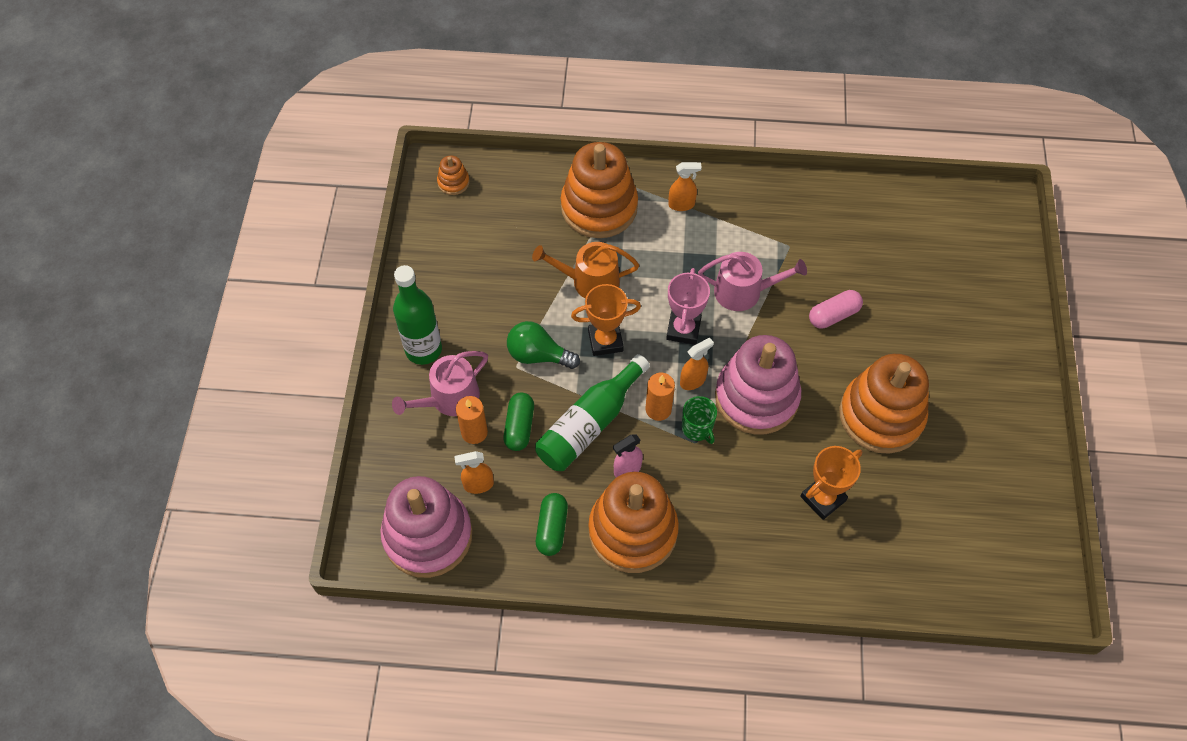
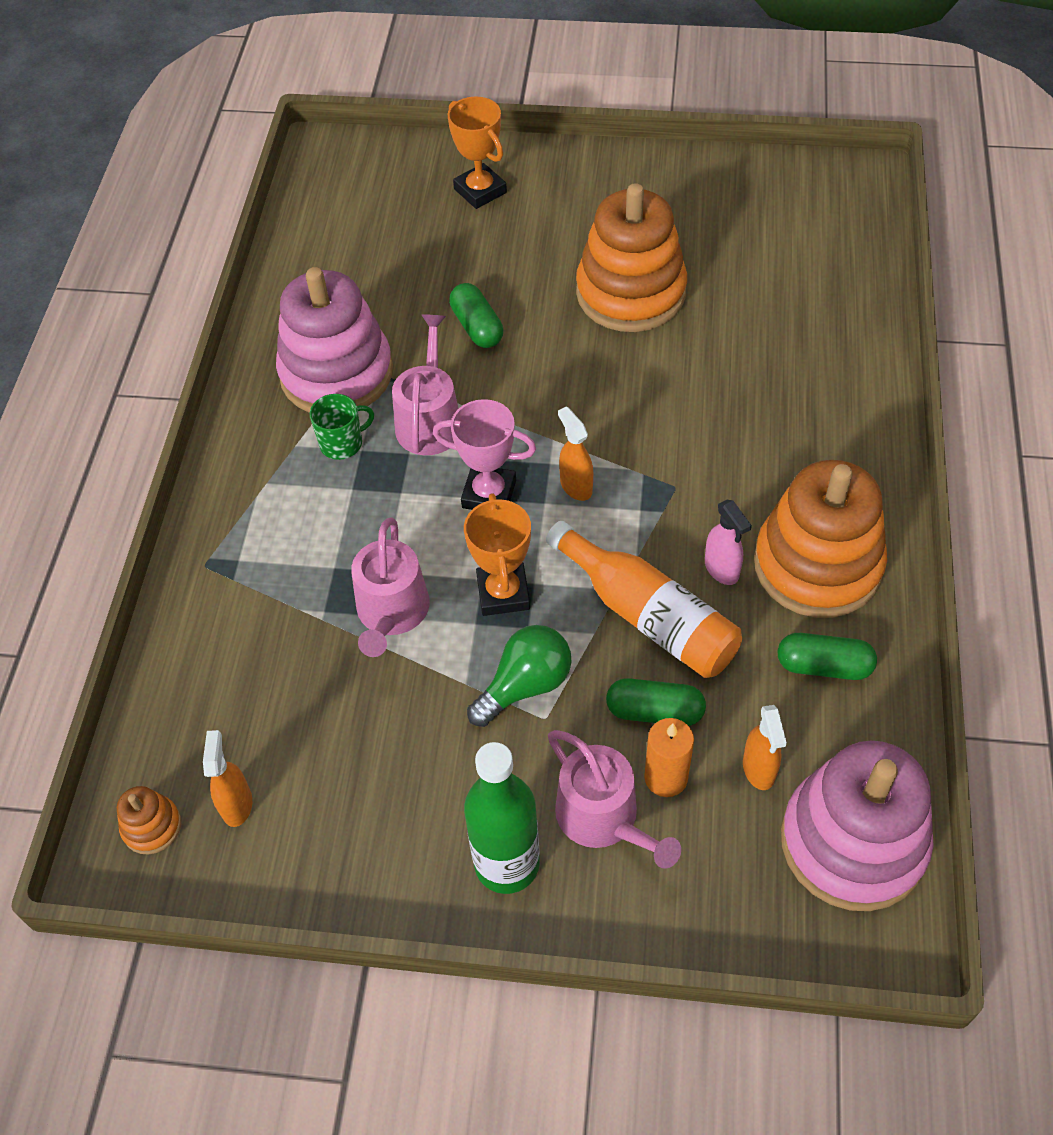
camera: 85 degrees left, 5 degrees down
(538, 355) = (525, 685): green light bulb -> green light bulb turned 150 degrees counterclockwise
(589, 281) = (391, 613): orange watering can -> pink watering can
(589, 424) = (648, 616): green bottle -> orange bottle
(599, 207) = (248, 598): orange stacking toy -> none
(658, 409) = (622, 529): orange candle -> none
(681, 204) = (263, 487): orange spray bottle -> orange spray bottle (237, 804)
(697, 428) = (652, 484): green mug -> green mug (342, 443)
(756, 397) = (603, 416): pink stacking toy -> pink stacking toy (336, 373)
(823, 498) = (751, 358): orange trophy -> orange trophy (480, 191)
(833, 315) = (477, 327): pink capsule -> green capsule

